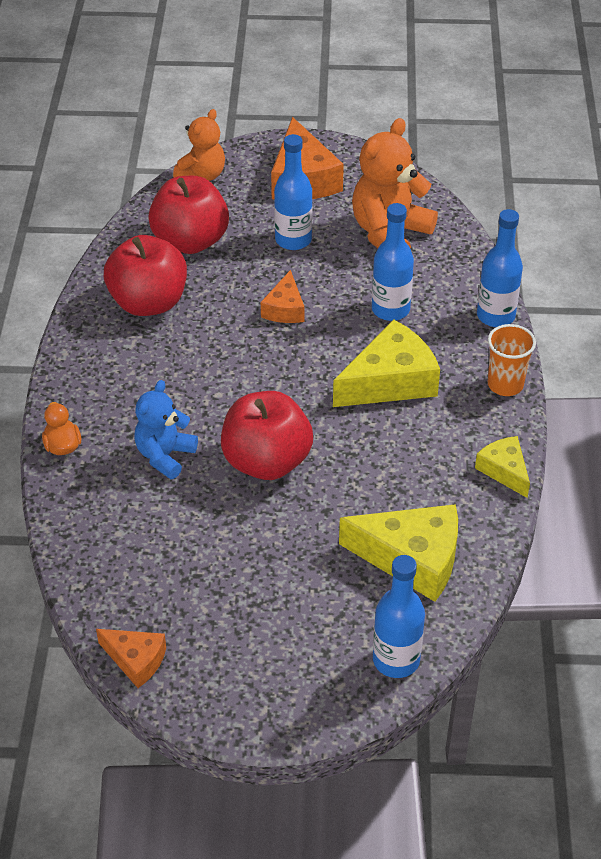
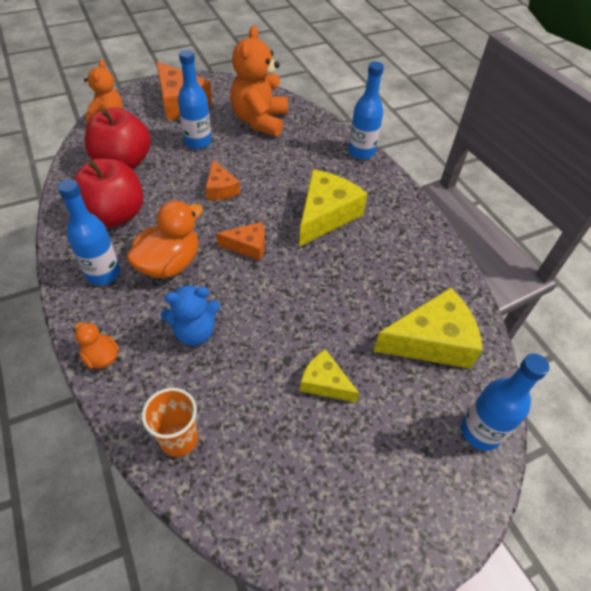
camera: 30 degrees left, 5 degrees up
(136, 660) = (278, 541): orange cheese -> orange cheese (248, 246)
(165, 455) = (195, 332): blue teddy bear -> blue teddy bear turned 105 degrees counterclockwise
(178, 377) = (169, 264): none -> orange duck
(266, 461) = (277, 306): red apple -> none
(390, 310) = (293, 168): blue bottle -> blue bottle (103, 273)
(504, 470) = (441, 250): yellow cheese -> yellow cheese (324, 383)
(505, 384) = (399, 193): orange cup -> orange cup (179, 439)

